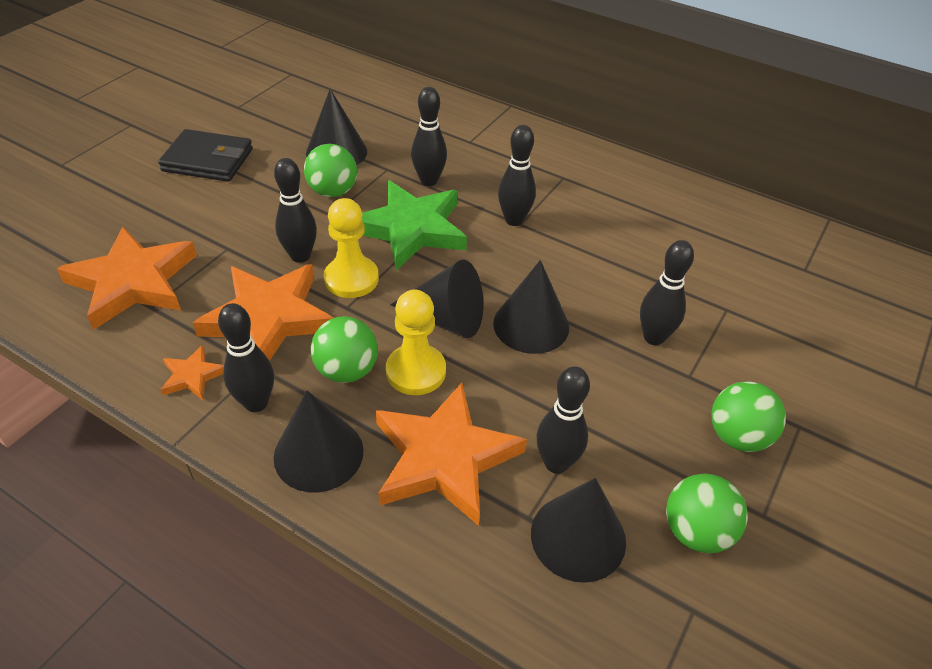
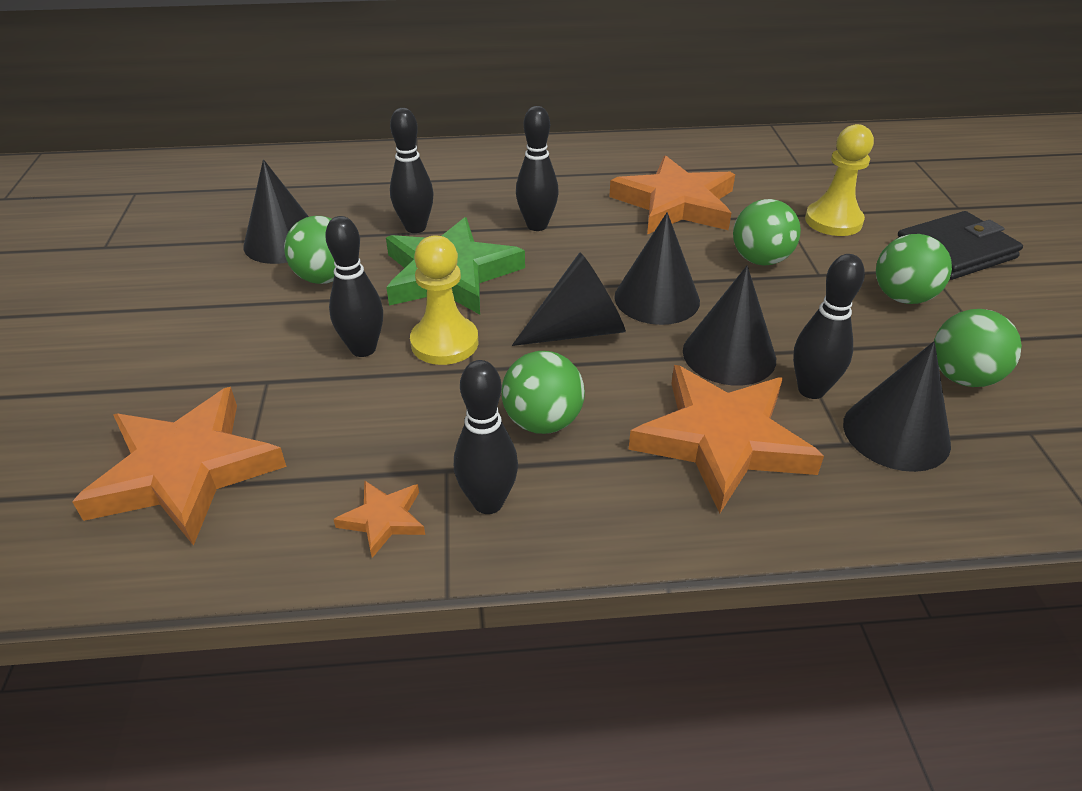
camera: 35 degrees left, 5 degrees down
(208, 160) = (131, 310): black wallet -> black wallet (955, 251)
(269, 318) = (401, 420): orange star -> orange star (675, 204)
(318, 453) = (609, 507): black cone -> black cone (729, 354)
(416, 371) = (607, 387): yellow pawn -> yellow pawn (833, 221)
(654, 337) = (760, 260): black bowling pin -> green ball

